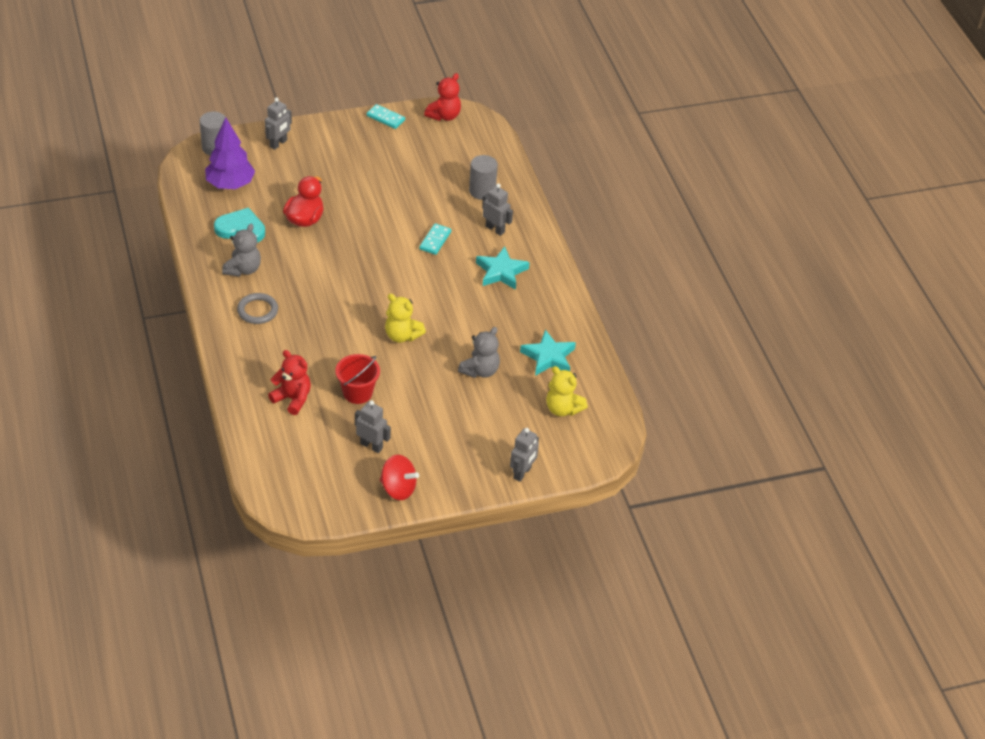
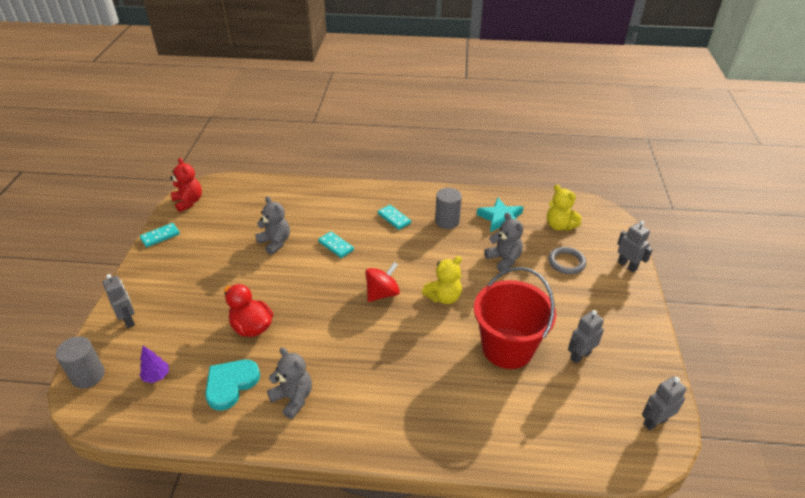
camera: 65 degrees left, 5 degrees down
(230, 184) = (157, 376): purple tree -> purple tree, size x0.49
(257, 310) = (362, 401): grey ring -> grey ring (566, 262)
(292, 399) = (502, 403): red teddy bear -> none
(357, 392) = (507, 348): red bucket -> red bucket, size x1.72
(398, 489) = (638, 350): red spinning top -> red spinning top (382, 293)
(418, 197) = (275, 242): none -> grey teddy bear
(482, 191) = (294, 204): grey cylinder -> grey cylinder (447, 221)
(495, 229) = (343, 209): grey robot -> grey robot (654, 422)
(501, 272) = (394, 218): turquoise star -> turquoise domino
(563, 409) = (559, 226): yellow teddy bear -> yellow teddy bear turned 75 degrees clockwise

